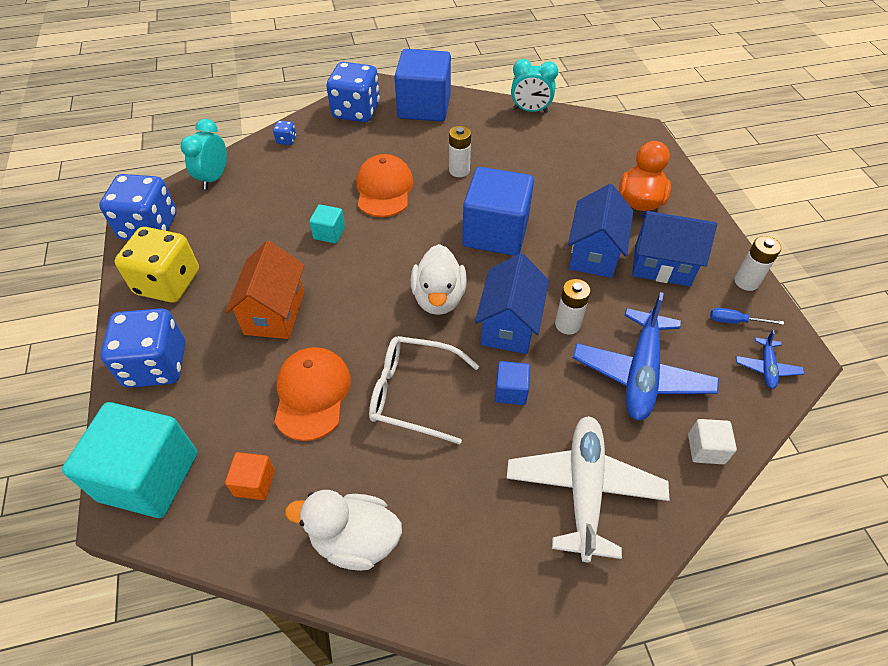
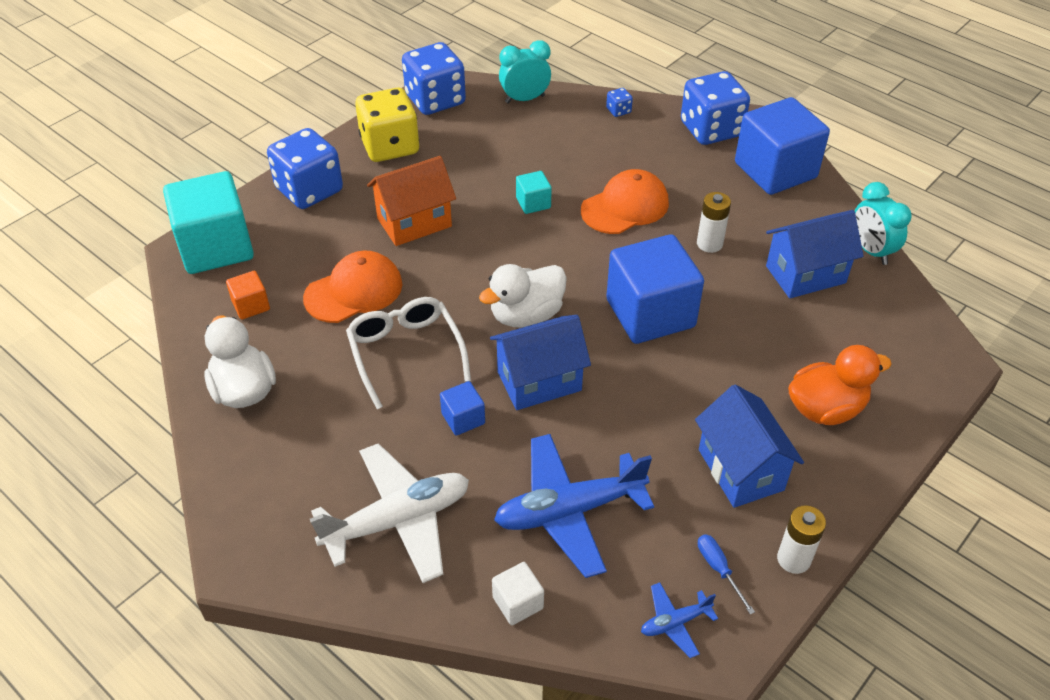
camera: 55 degrees right, 5 degrees down
(567, 324) = (580, 424): white battery -> none
(594, 253) = (699, 403): blue house -> blue house (805, 274)

